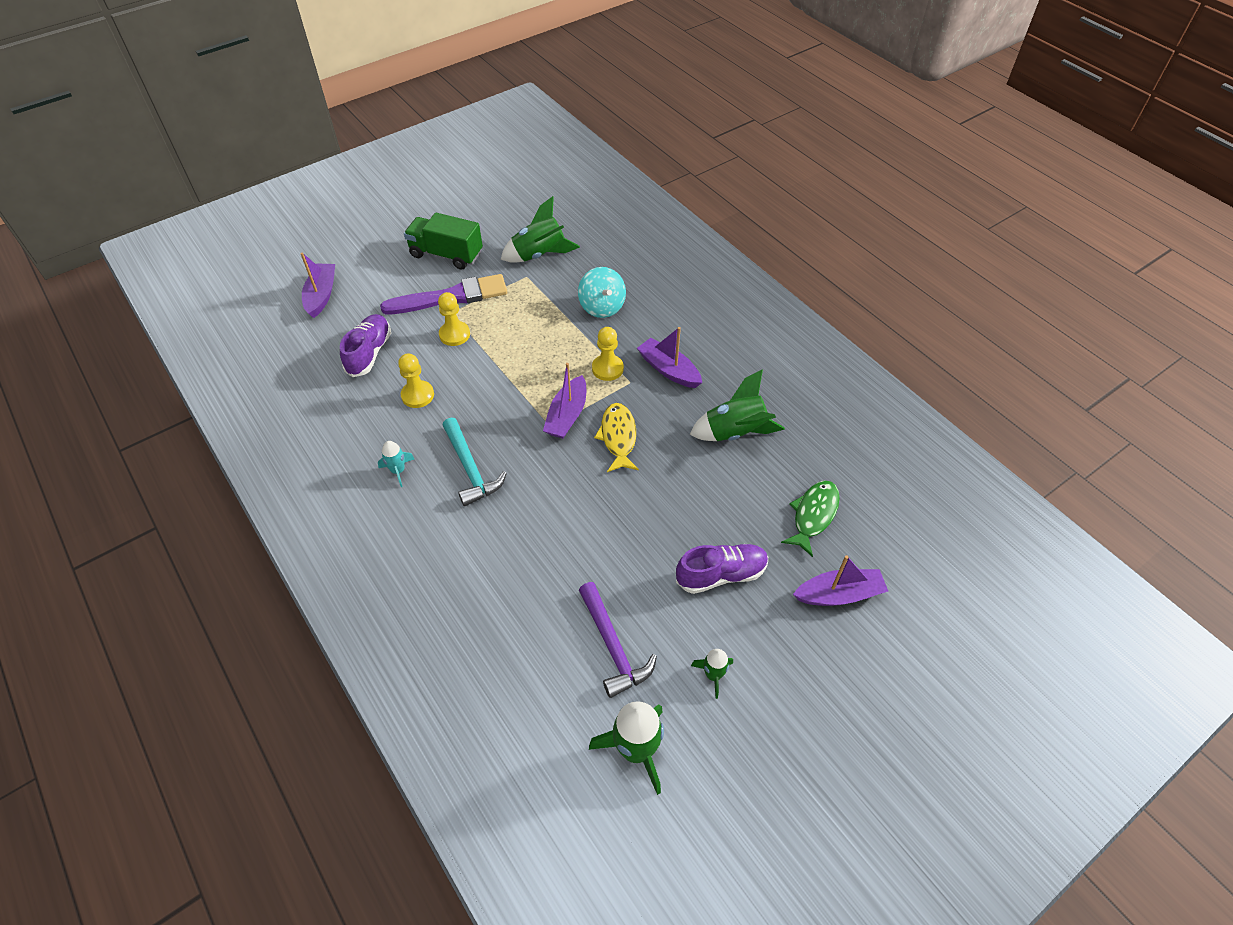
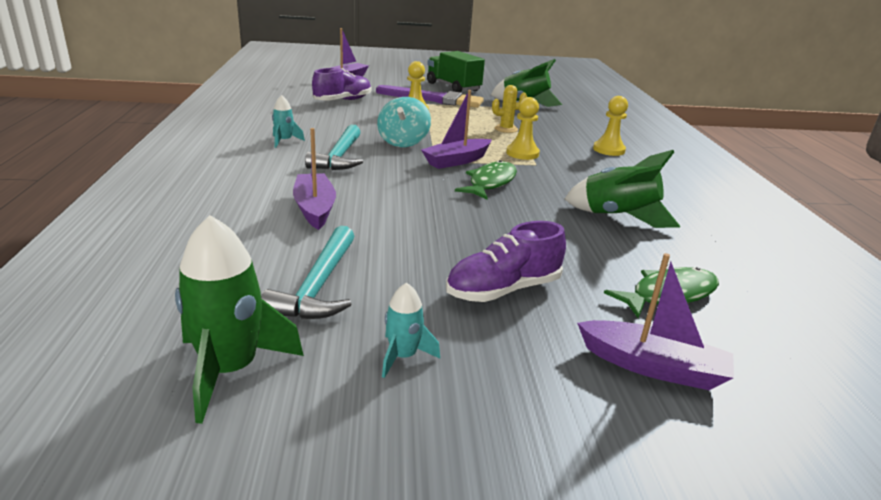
camera: 30 degrees right, 25 degrees down
(417, 395) = (350, 121): yellow pawn -> yellow pawn (609, 150)
(562, 326) = (506, 129): none -> yellow cactus
(602, 307) = (552, 131): turquoise spinning top -> turquoise spinning top (403, 142)
(613, 646) = (318, 286): purple hammer -> turquoise hammer
(618, 437) = (490, 183): yellow fish -> green fish
(668, 370) = (582, 169): purple boat -> purple boat (315, 208)
(713, 675) = (403, 356): green rocket -> turquoise rocket
(721, 574) = (503, 290): purple shoe -> purple shoe turned 135 degrees clockwise

